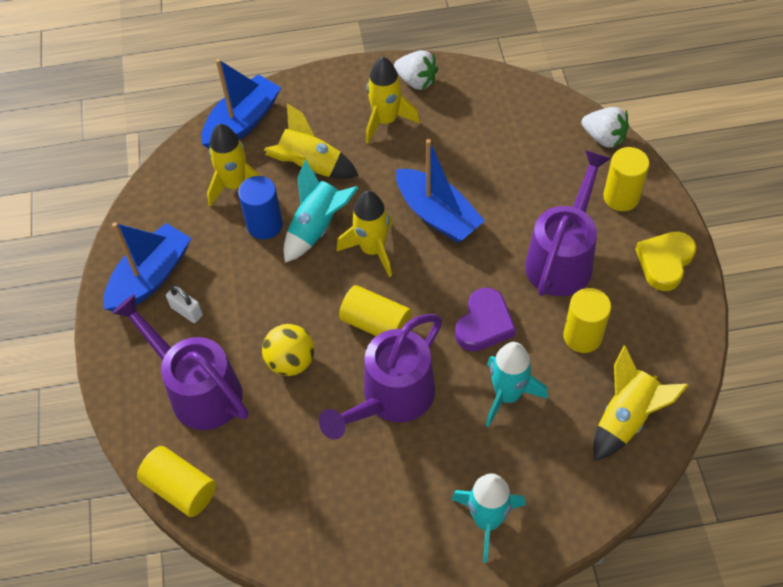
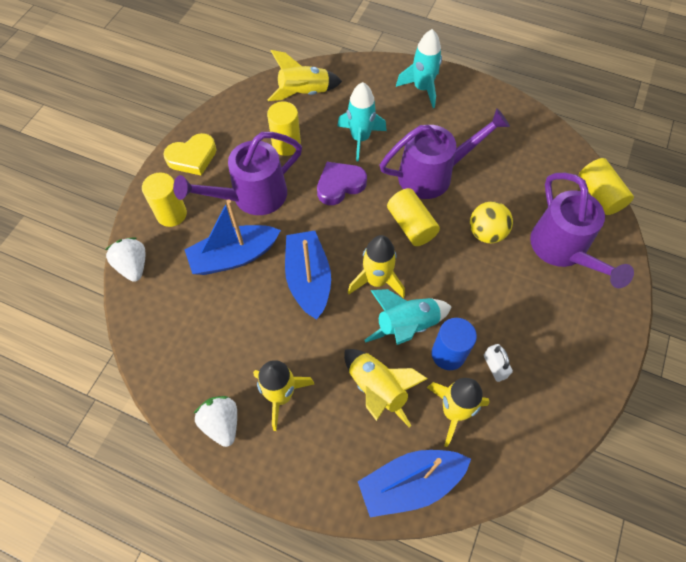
camera: 150 degrees left, 5 degrees up
(150, 277) = (566, 362): blue boat -> blue boat (234, 256)
(187, 311) = (547, 314): white padlock -> white padlock (495, 366)

